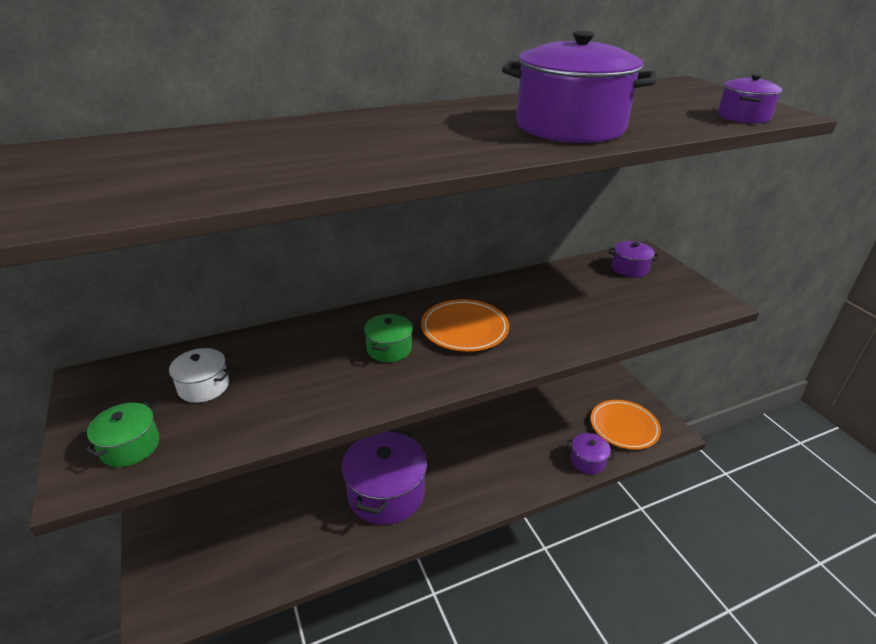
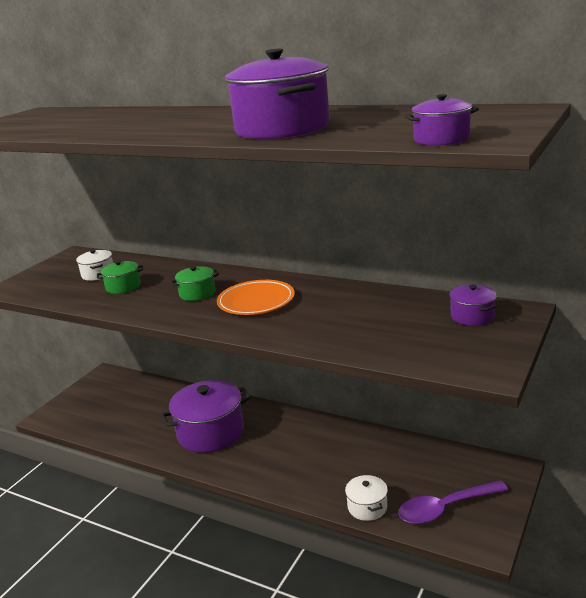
camera: 55 degrees right, 10 degrees down
(130, 446) = (37, 285): green pot -> green pot (123, 287)
(587, 461) = (367, 507): purple pot -> white pot
(624, 427) = (445, 508): orange plate -> purple spoon

